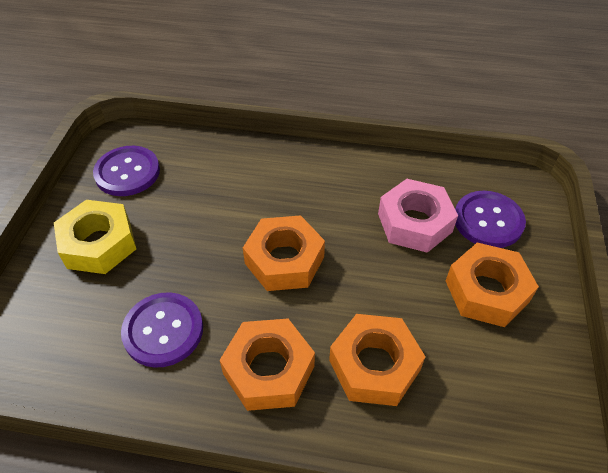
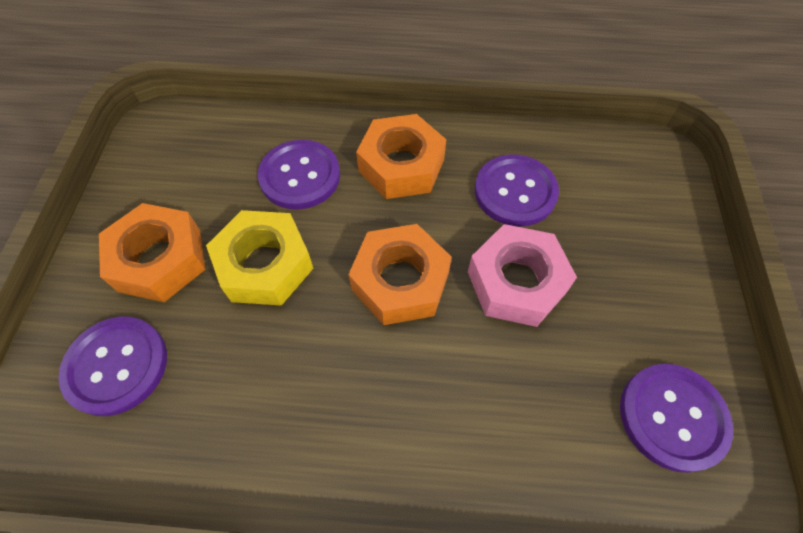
camera: 175 degrees right, 10 degrees up
(99, 244) = (639, 286): yellow nut -> yellow nut (265, 265)
(374, 365) = (300, 176): orange nut -> purple button
(414, 223) = (224, 353): pink nut -> pink nut (516, 282)

